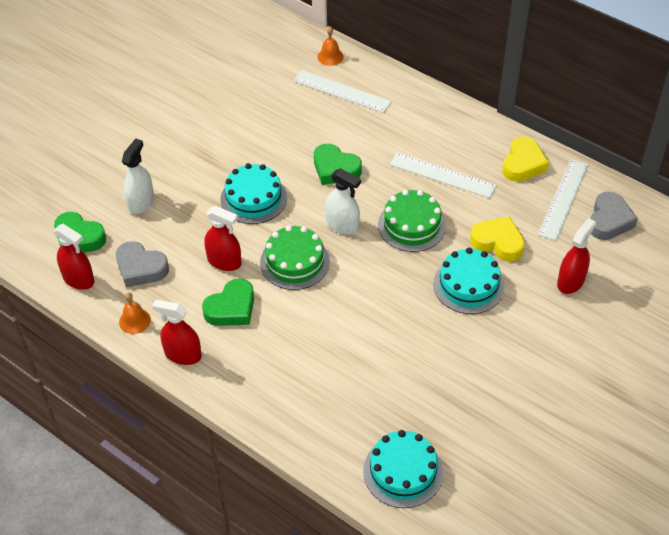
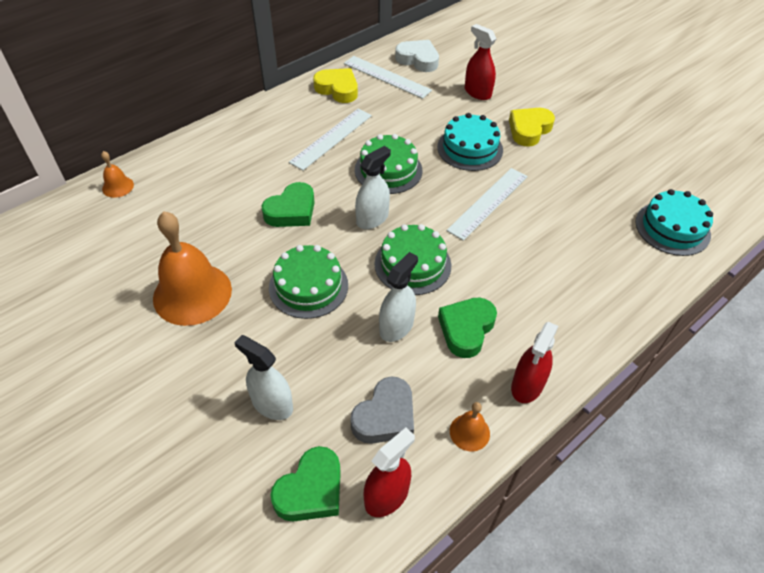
camera: 80 degrees left, 0 degrees up
(224, 261) = (396, 327): red spray bottle -> white spray bottle
(230, 133) = (192, 293): none -> orange bell
(231, 308) = (466, 329): green heart -> green heart turned 120 degrees counterclockwise
(253, 198) = (308, 286): turquoise cake -> green cake
(342, 91) = (178, 187): white ruler -> white ruler (488, 203)
(498, 242) = (424, 122): yellow heart -> yellow heart (529, 130)
(609, 220) = (418, 60): grey heart -> white heart

